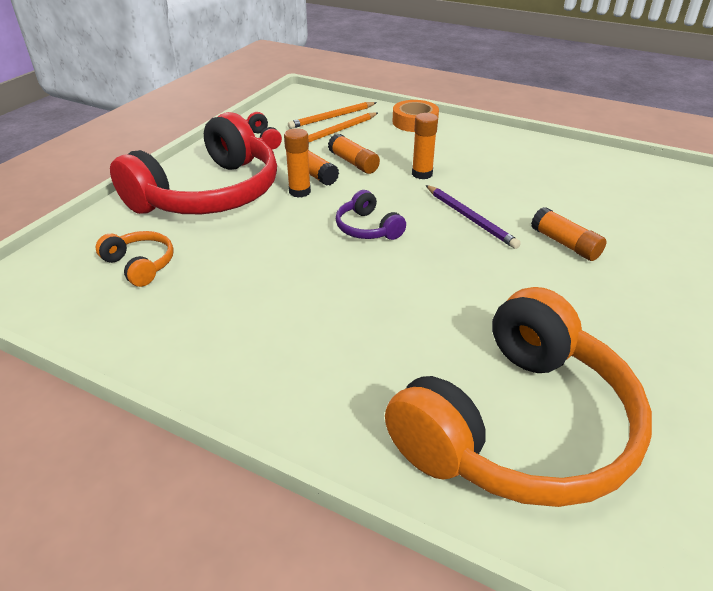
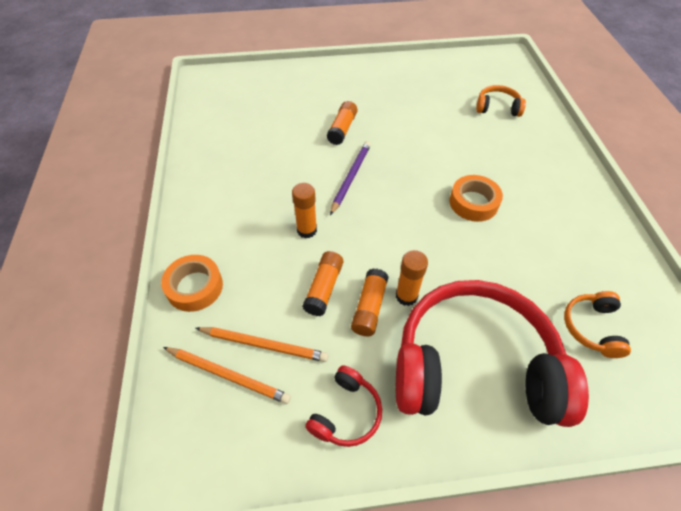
camera: 125 degrees left, 15 degrees up
(350, 279) = (473, 203): none -> orange tape
(367, 228) = (414, 223): purple headphones -> none
(518, 426) = (497, 107): orange headphones -> orange headphones, size x0.42

